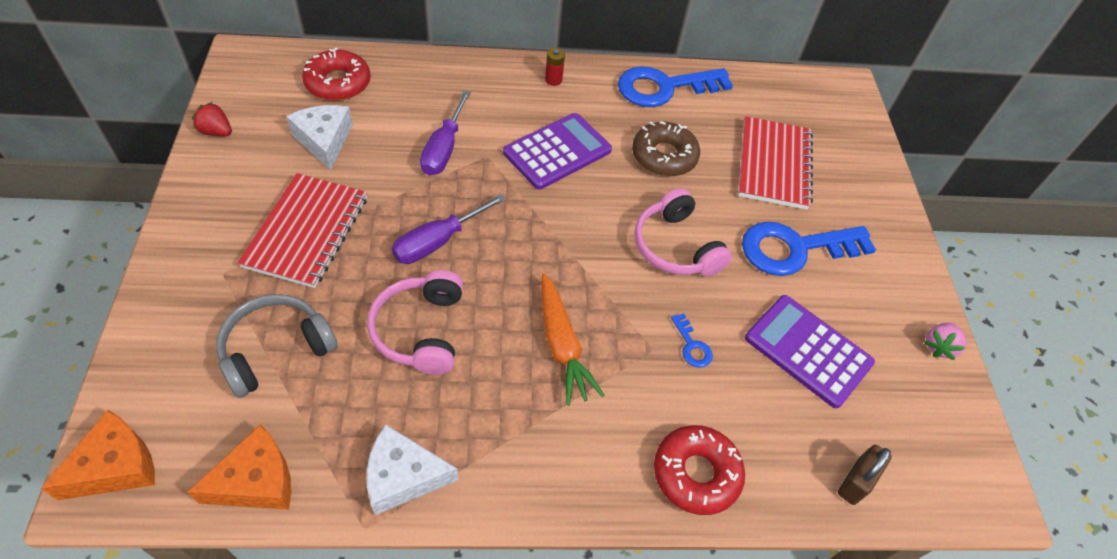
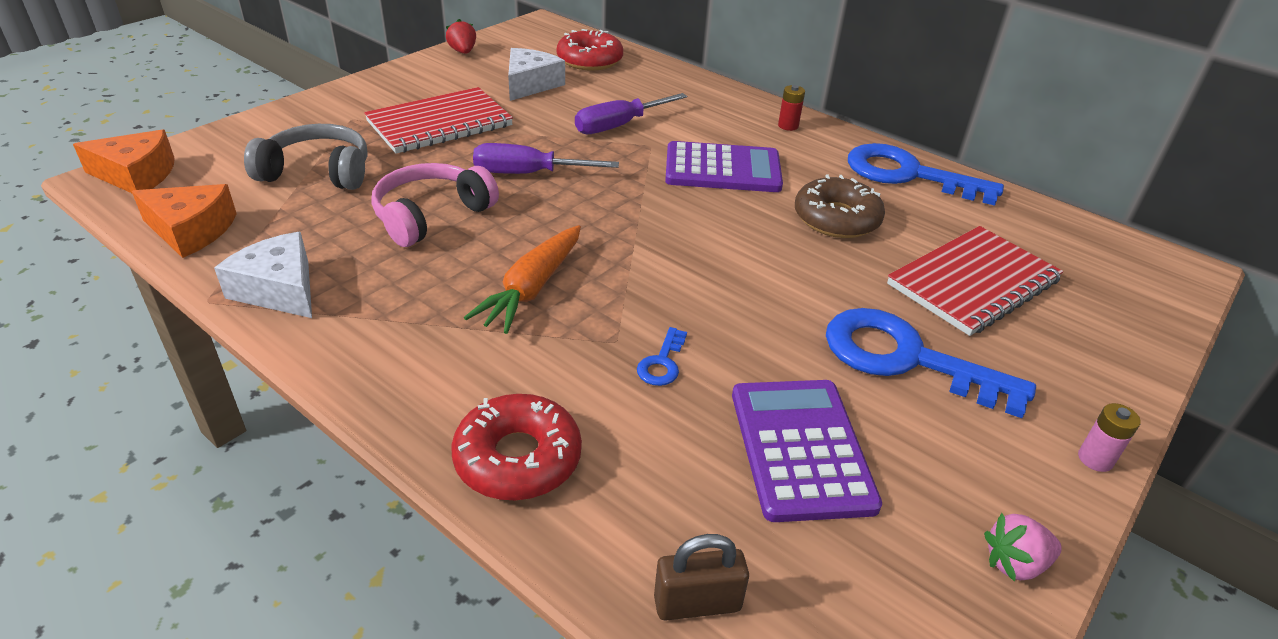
camera: 45 degrees right, 15 degrees down
(675, 247) = (753, 285): pink headphones -> none
(916, 256) = (1095, 459): none -> pink battery

